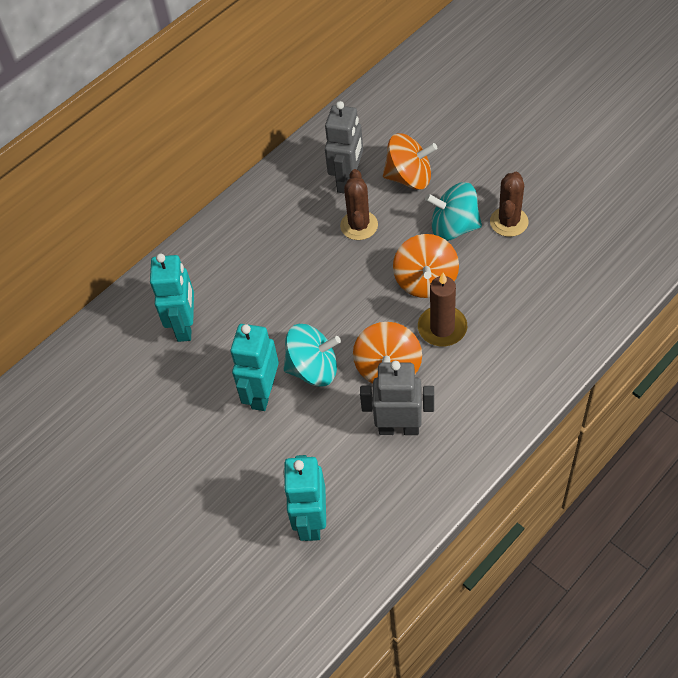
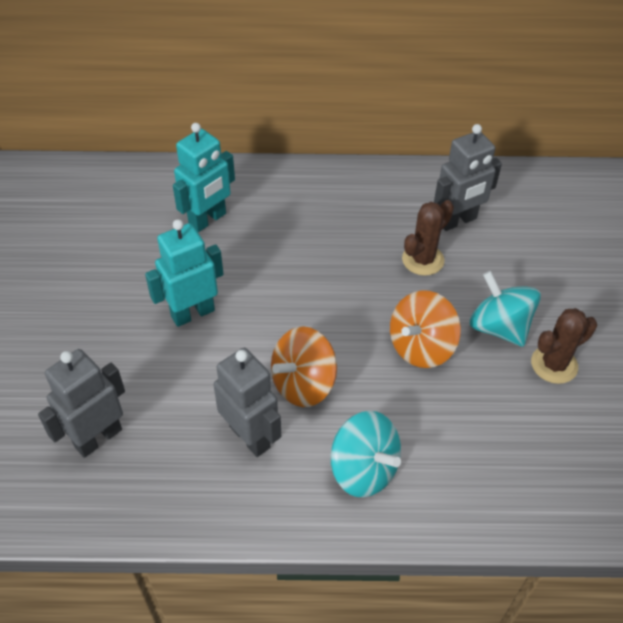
camera: 40 degrees right, 5 degrees down
(311, 521) = (98, 438): turquoise robot -> grey robot
(313, 369) = (250, 330): turquoise spinning top -> turquoise spinning top (364, 469)
(409, 177) = (511, 259): orange spinning top -> none
(442, 328) = (386, 394): brown candle -> none

